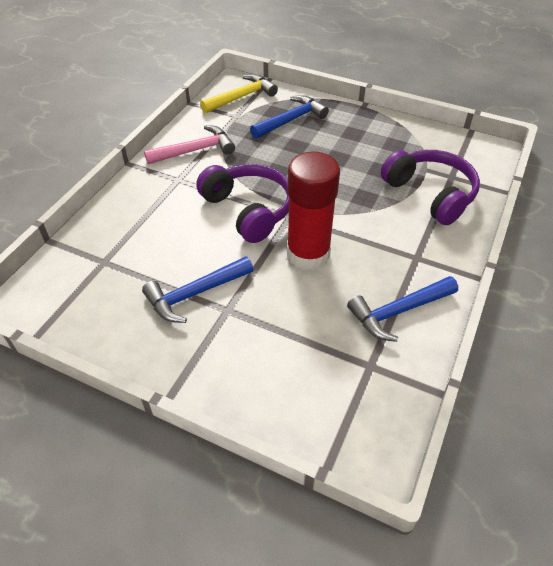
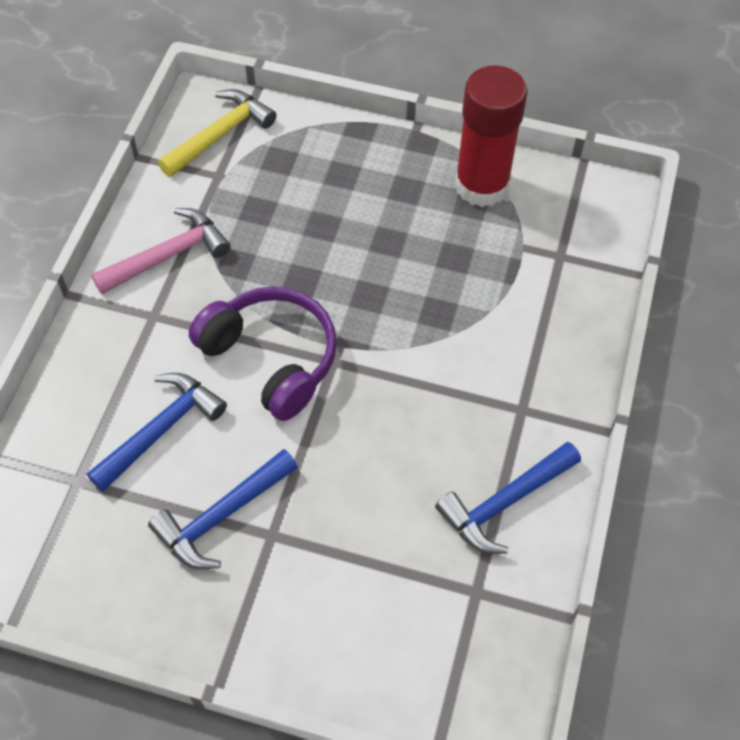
camera: 10 degrees left, 10 degrees up
(291, 120) = (307, 174): blue hammer -> blue hammer (161, 430)
(308, 254) = (369, 425): red glue stick -> red glue stick (481, 185)
(430, 194) = (532, 293): purple headphones -> none

